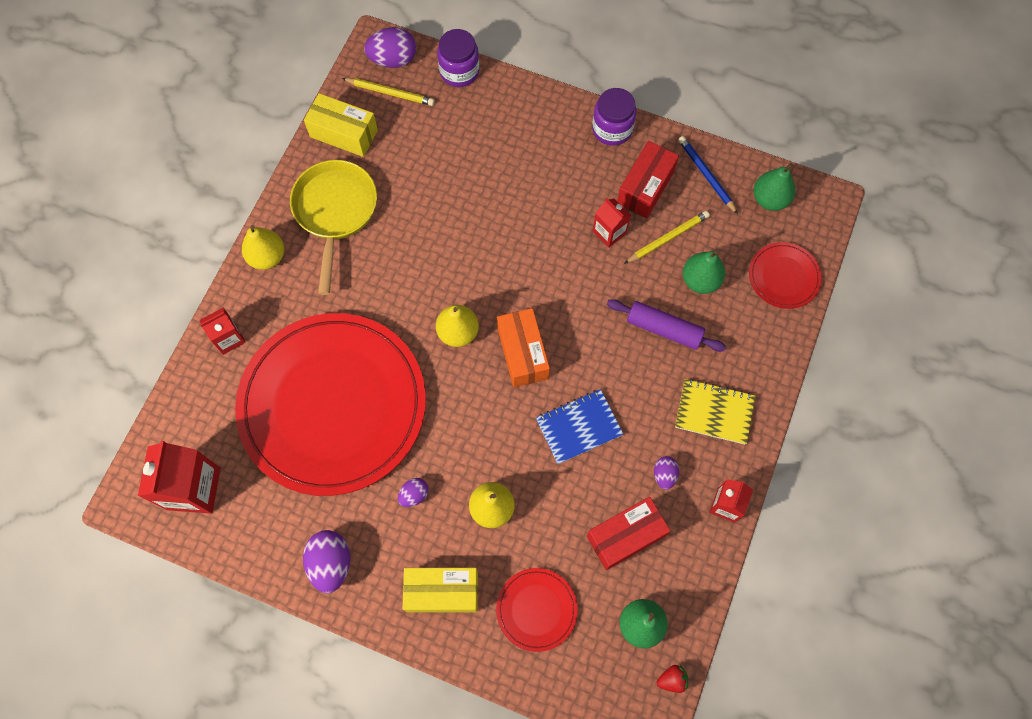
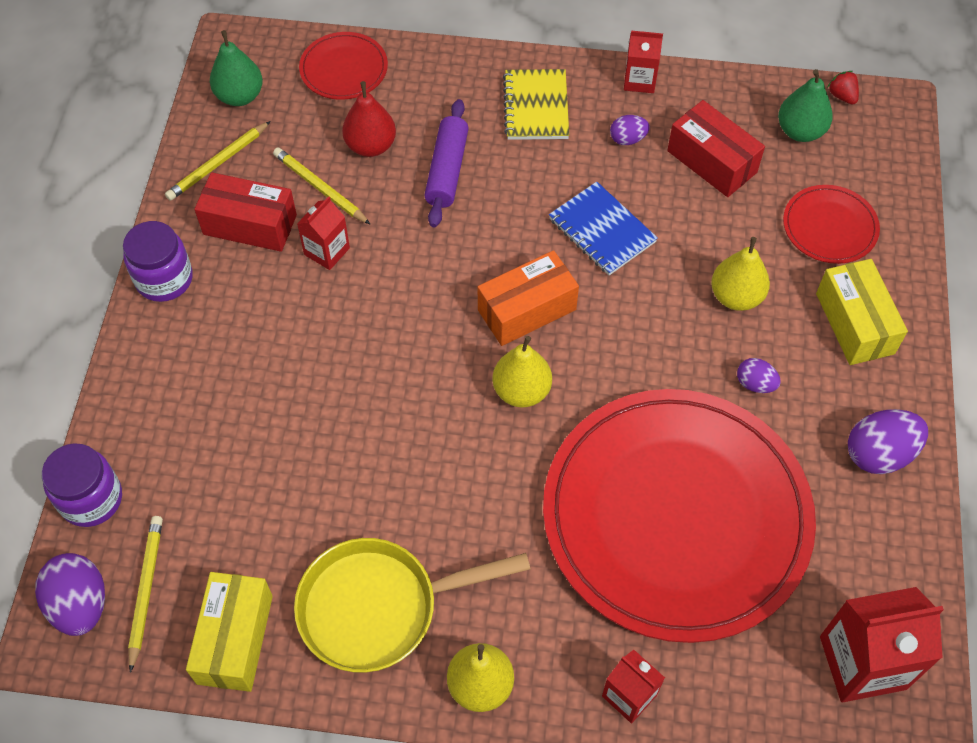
camera: 105 degrees left, 10 degrees down
(700, 280) = (371, 146): green pear -> red pear
(706, 175) = (218, 163): blue pencil -> yellow pencil

